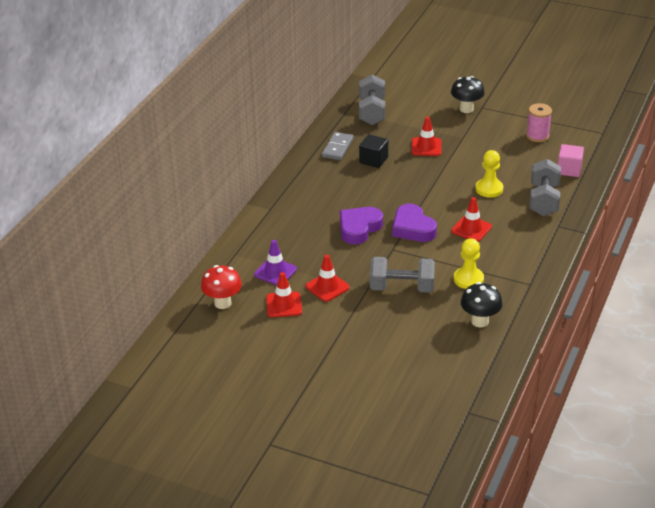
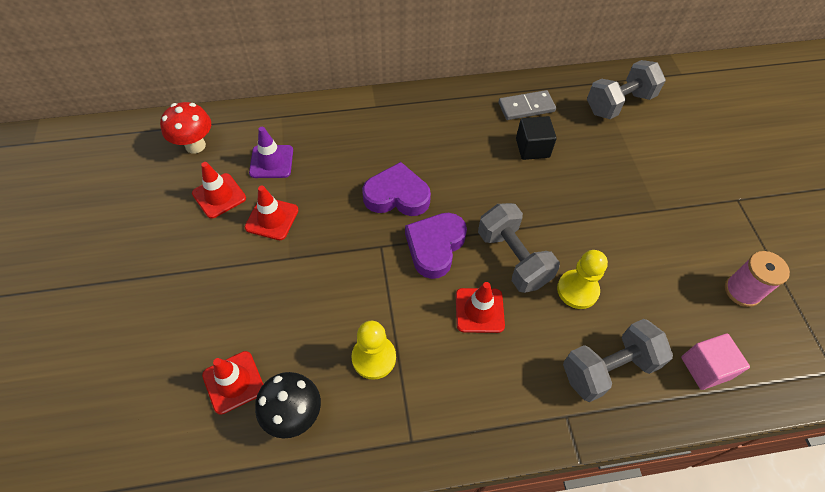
camera: 55 degrees right, 20 degrees up
(401, 288) = (312, 291): grey dumbbell -> grey dumbbell (513, 258)
(426, 147) = (602, 184): red traffic cone -> red traffic cone (233, 382)
(466, 109) = (717, 186): black mushroom -> none

